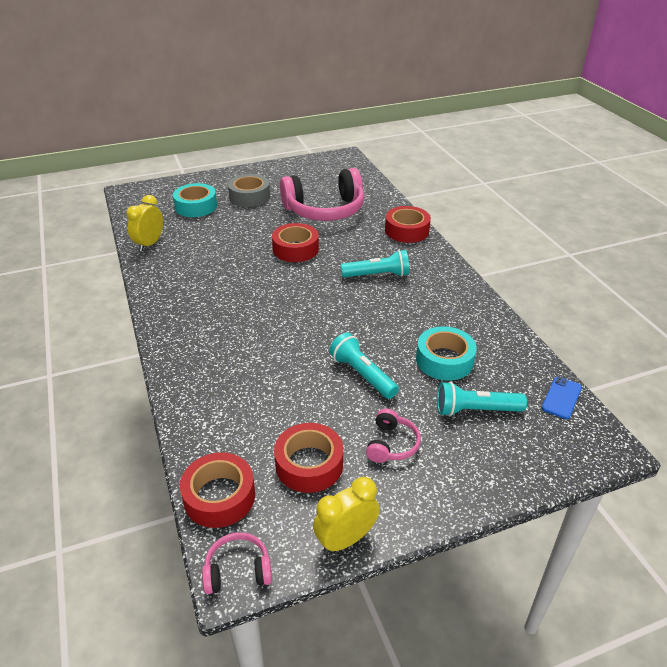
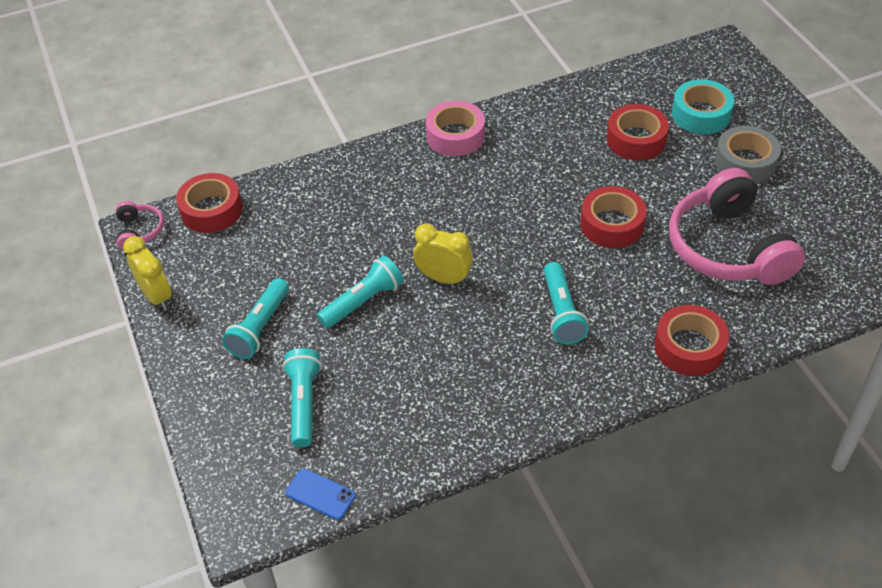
camera: 90 degrees right, 10 degrees up
(149, 244) = (598, 91): yellow clock -> yellow clock (444, 278)
(171, 317) = (455, 136): none -> pink tape
(309, 464) = (240, 266): red tape -> red tape (636, 140)
(391, 444) = (260, 328): pink headphones -> turquoise flashlight
(444, 360) = (388, 379): turquoise tape -> none

